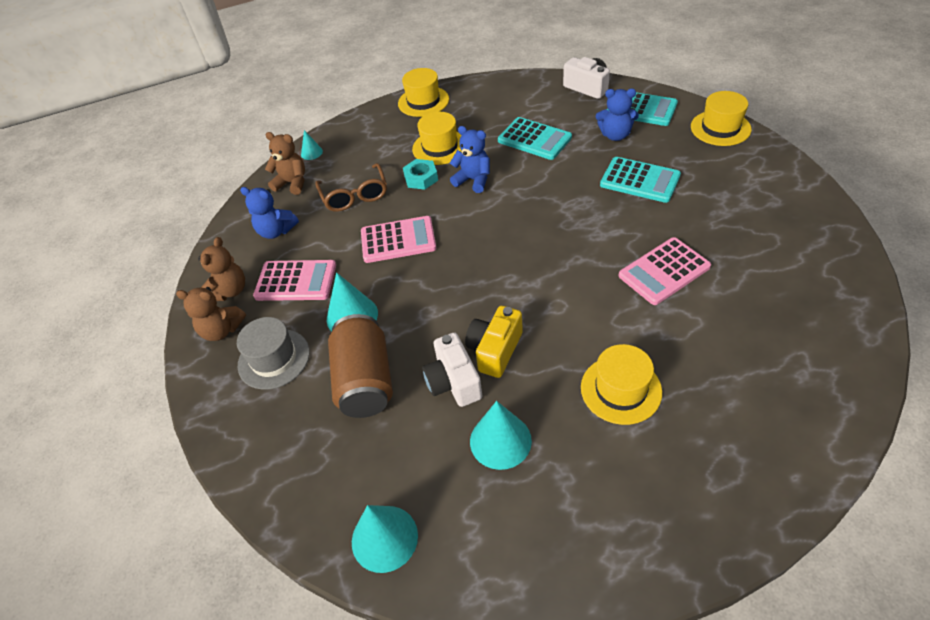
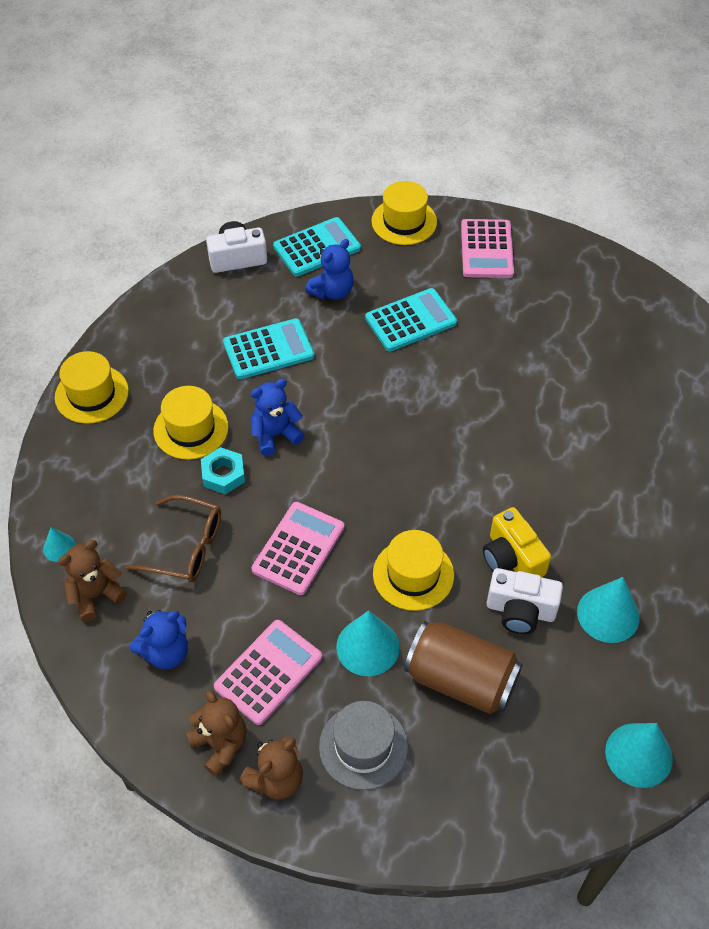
camera: 60 degrees left, 5 degrees up
(621, 389) = (623, 501): yellow hat -> yellow hat (413, 574)
(664, 271) = (531, 386): pink calculator -> pink calculator (486, 249)

